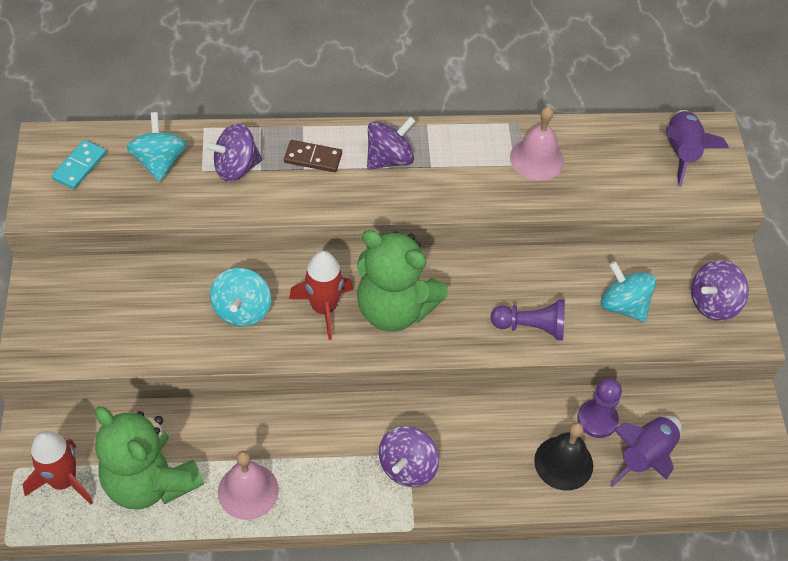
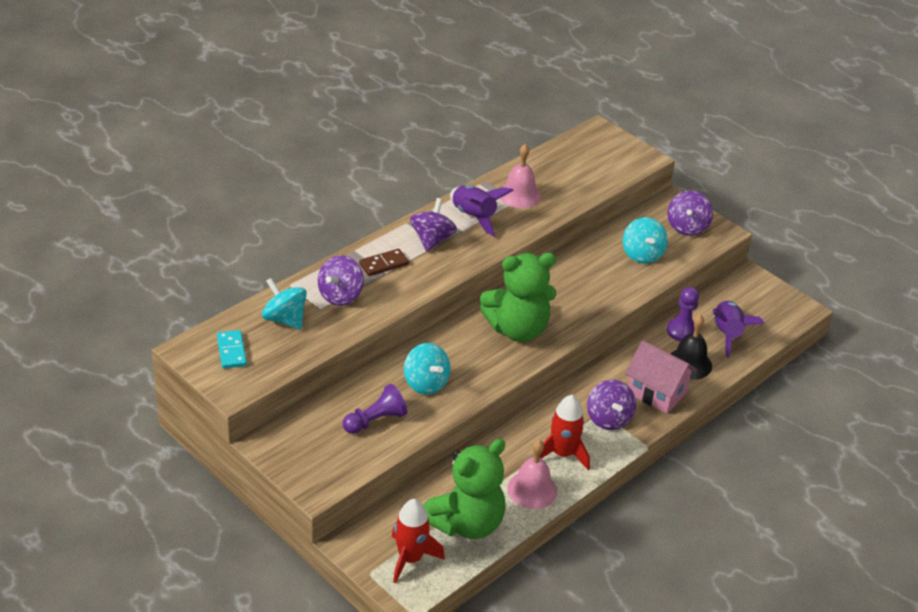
camera: 40 degrees left, 15 degrees down
(150, 481) = (466, 523): green teddy bear -> green teddy bear turned 45 degrees counterclockwise
(324, 308) = (475, 353): red rocket -> red rocket (562, 454)
(490, 472) = (656, 392): none -> pink house
(531, 327) = (606, 294): purple pawn -> purple pawn (375, 420)
(623, 305) = (642, 254): turquoise spinning top -> turquoise spinning top turned 105 degrees counterclockwise
(682, 153) = (596, 150): purple rocket -> purple rocket (474, 217)

